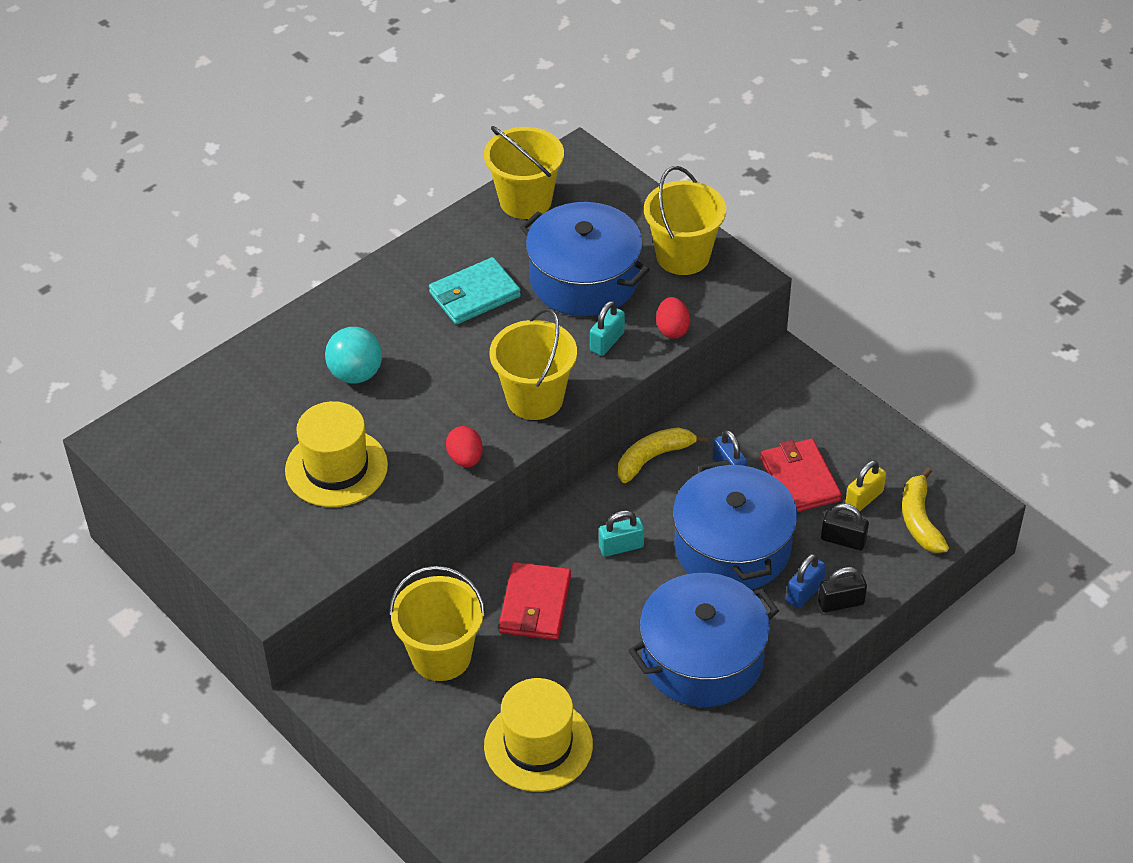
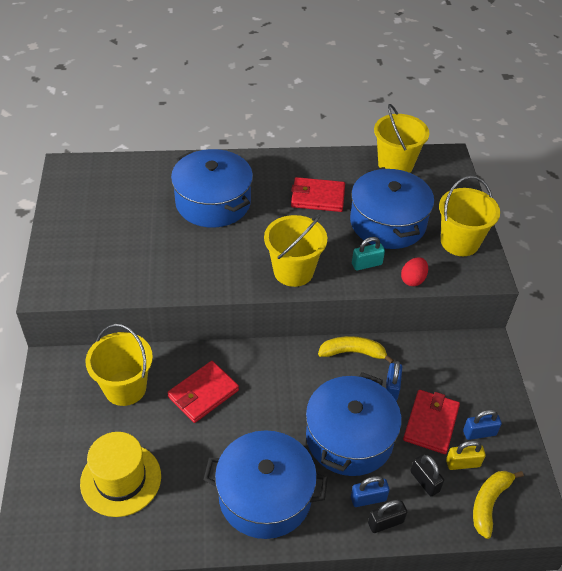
camera: 35 degrees right, 0 degrees up
(336, 468) = (151, 244): yellow hat -> none
(356, 374) = (213, 202): turquoise ball -> blue pot
(465, 458) = (221, 281): red egg -> none
(474, 295) = (317, 197): turquoise wallet -> red wallet
(621, 547) = (284, 392): turquoise padlock -> none
(841, 603) = (385, 522): black padlock -> black padlock turned 45 degrees counterclockwise
(854, 458) = (479, 433): none -> blue padlock

